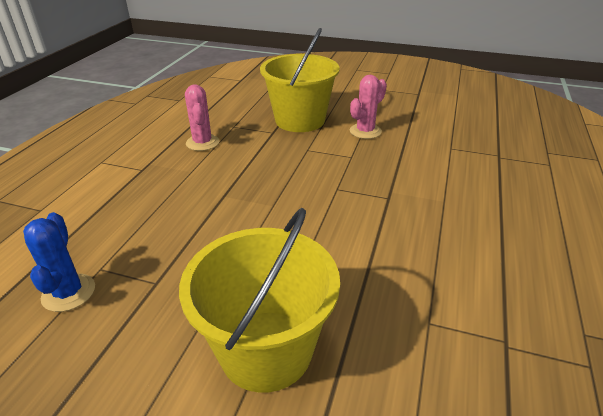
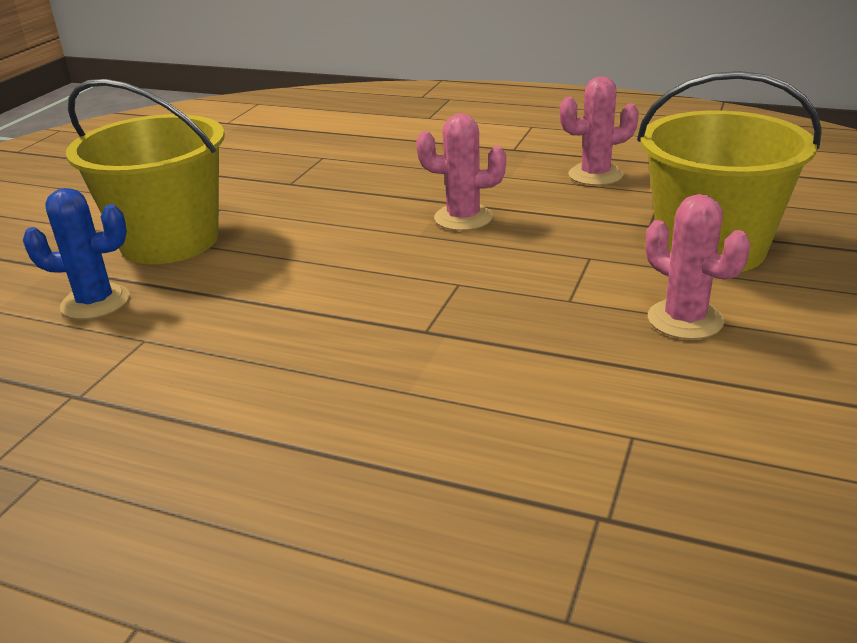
camera: 95 degrees right, 5 degrees down
(68, 292) = (293, 150): blue cactus -> blue cactus (95, 302)
(252, 188) = (463, 218): none -> pink cactus

